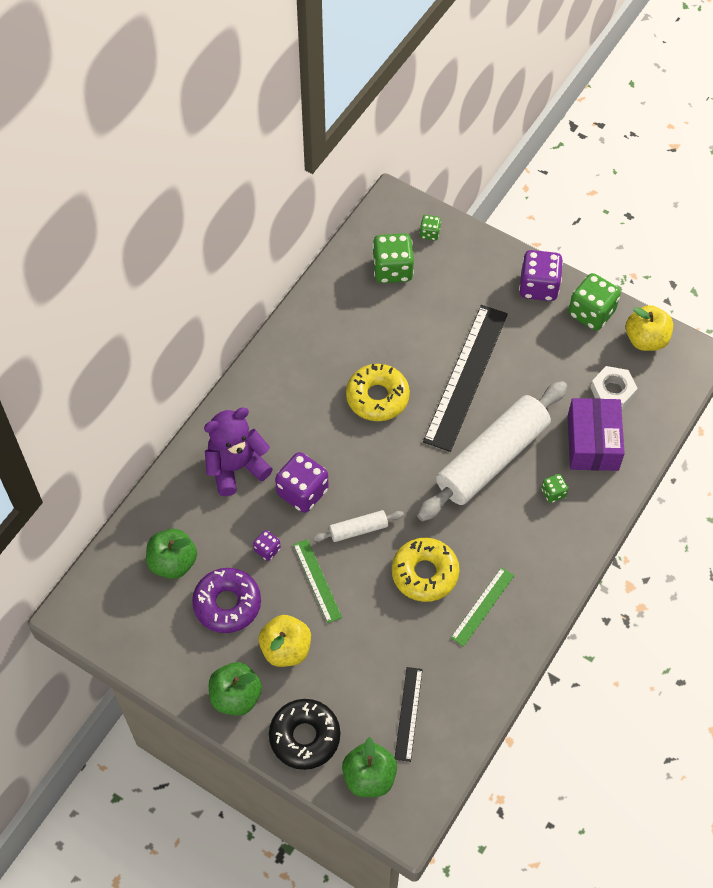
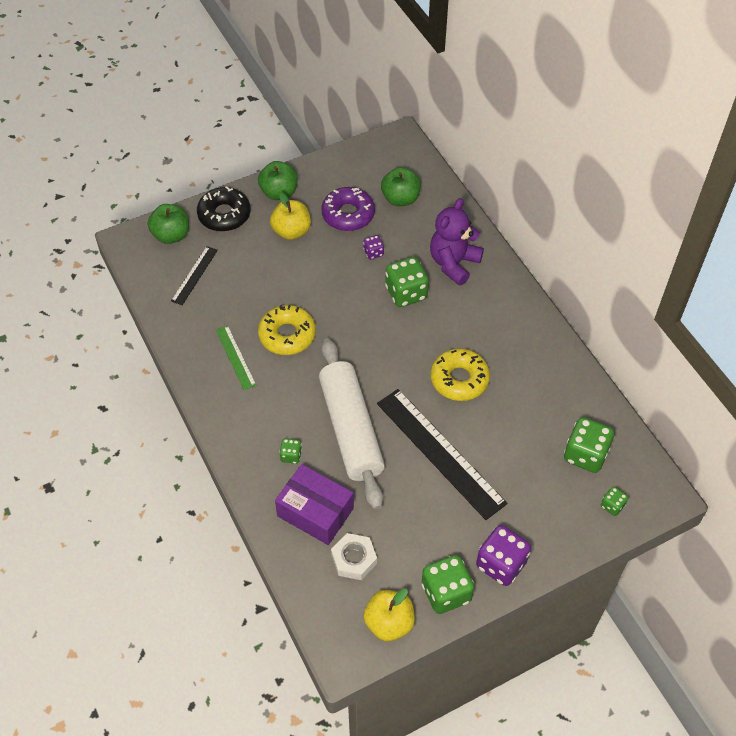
camera: 120 degrees right, 5 degrees down
(236, 467) = (453, 263): purple teddy bear -> purple teddy bear turned 150 degrees counterclockwise
(302, 492) = (406, 293): purple dice -> green dice
(317, 580) = (329, 270): green ruler -> none
(358, 529) = (351, 312): white rolling pin -> none
(408, 713) = (194, 275): black ruler -> black ruler turned 75 degrees clockwise

